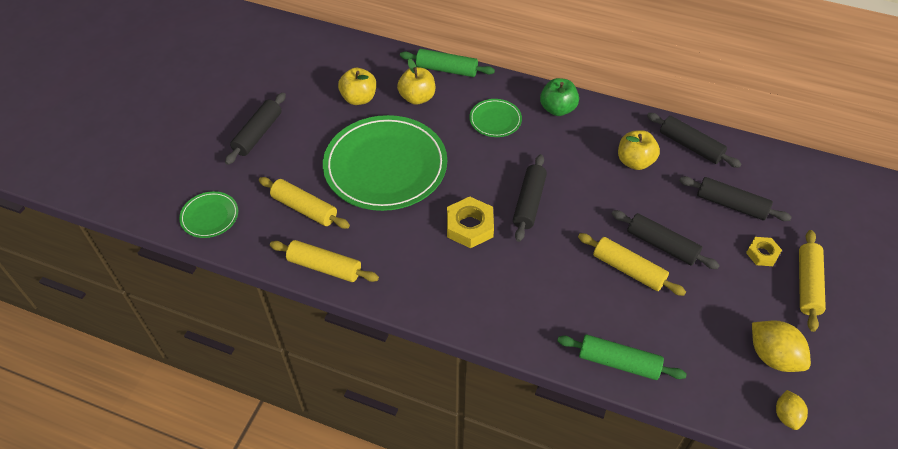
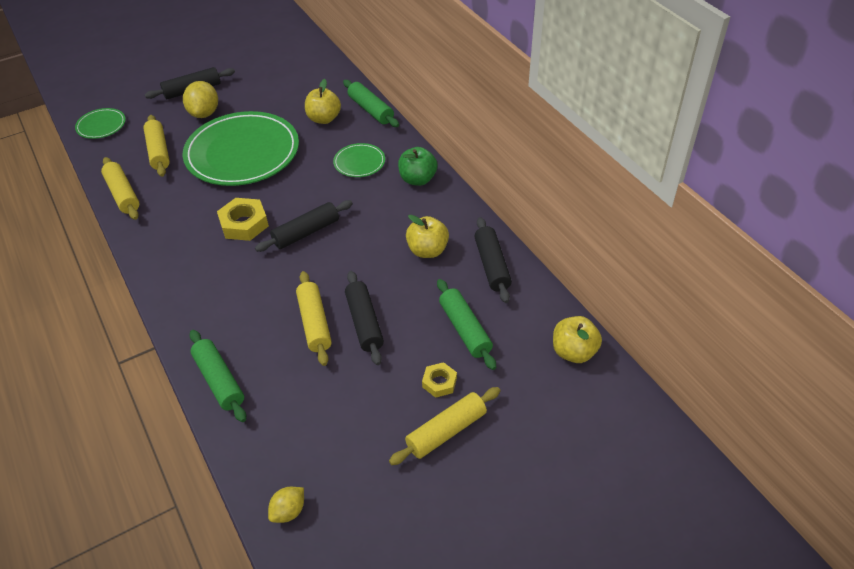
camera: 40 degrees right, 5 degrees down
(359, 98) = (284, 99): yellow apple -> yellow apple (574, 352)
(731, 204) = (465, 329): black rolling pin -> green rolling pin
(772, 356) = (339, 462): yellow lemon -> yellow lemon (204, 113)

